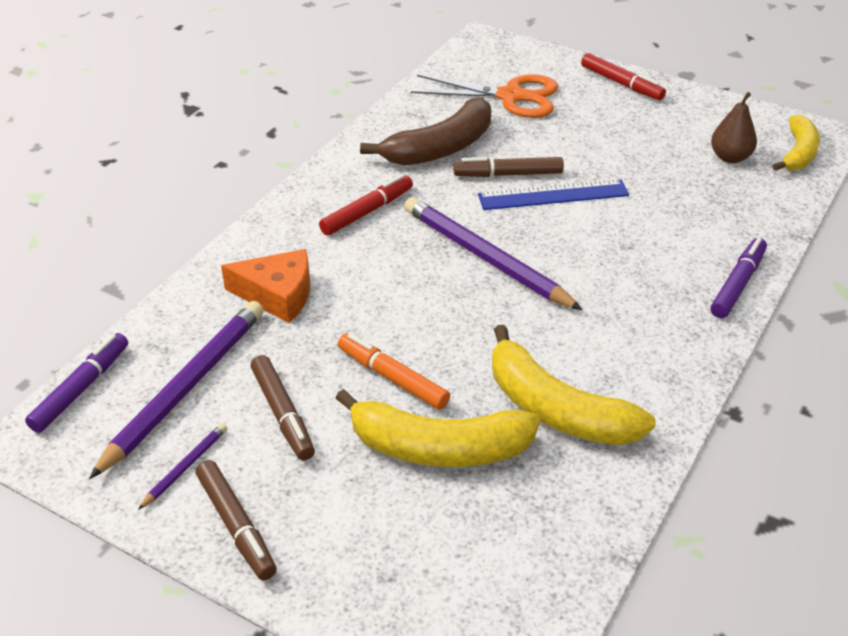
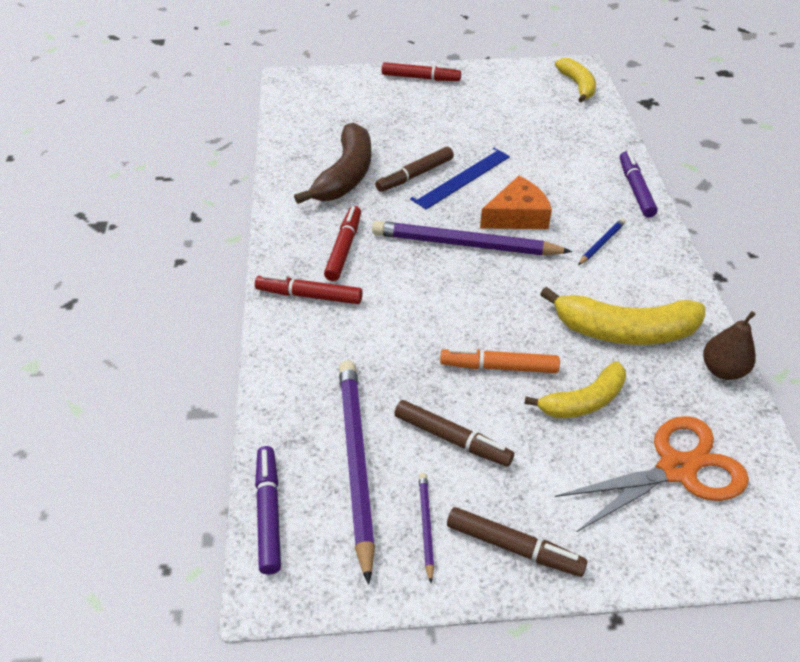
camera: 35 degrees left, 5 degrees up
(277, 295) = (346, 347): orange cheese -> orange cheese (517, 216)
(293, 238) = (309, 295): none -> red marker
(438, 448) = (583, 401): yellow banana -> yellow banana, size x0.65
(511, 96) = (355, 116): orange scissors -> orange scissors (676, 469)
(632, 319) = (601, 243): none -> blue pencil
(730, 157) = (542, 104): brown pear -> brown pear (722, 370)

